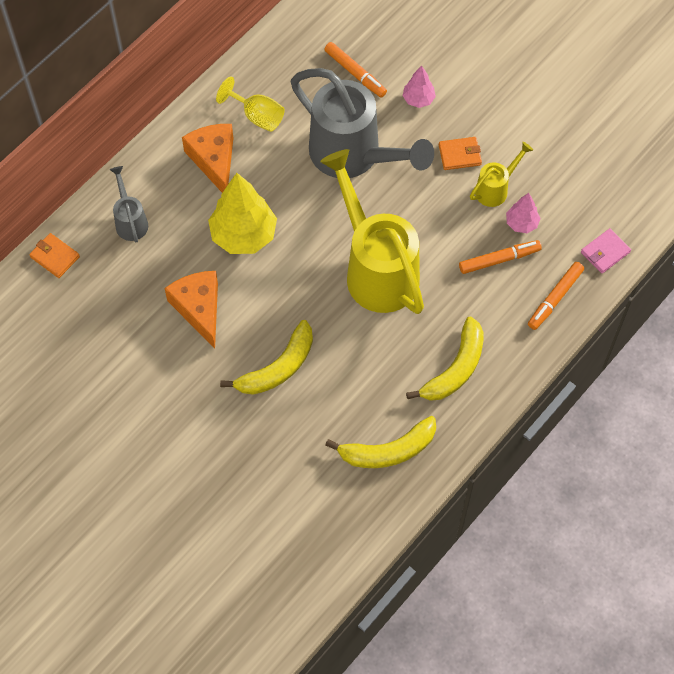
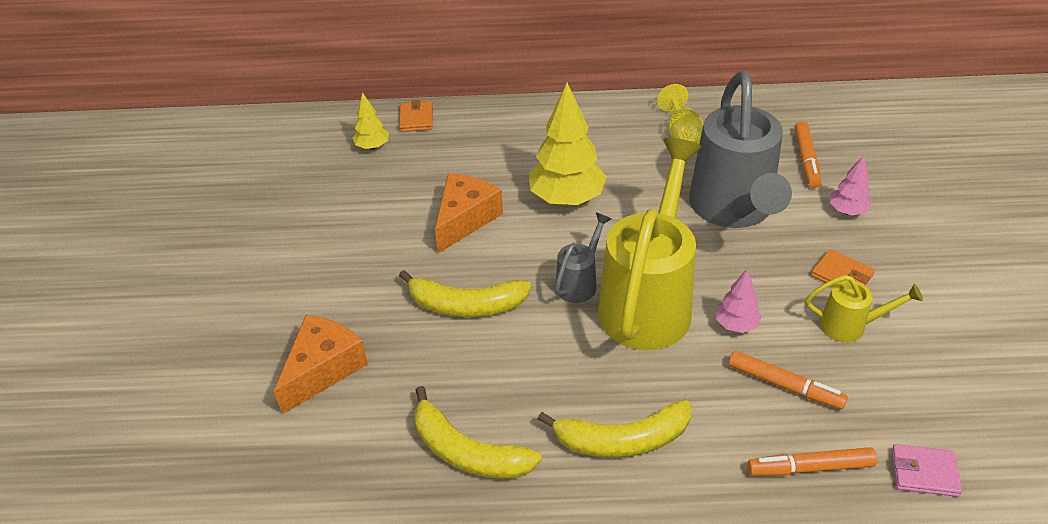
camera: 50 degrees right, 20 degrees down
(56, 308) = (372, 146): none -> yellow tree
(130, 221) = (496, 134): grey watering can -> grey watering can (579, 282)
(214, 160) = (609, 139): orange cheese -> orange cheese (323, 369)
(521, 223) = (847, 374): pink tree -> pink tree (736, 325)

